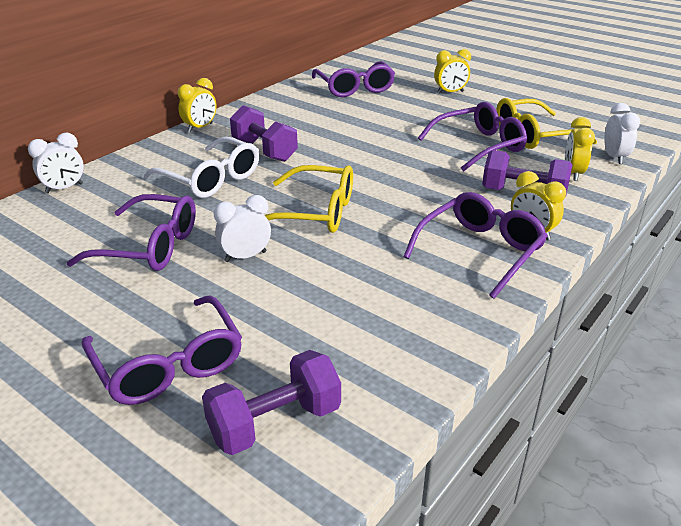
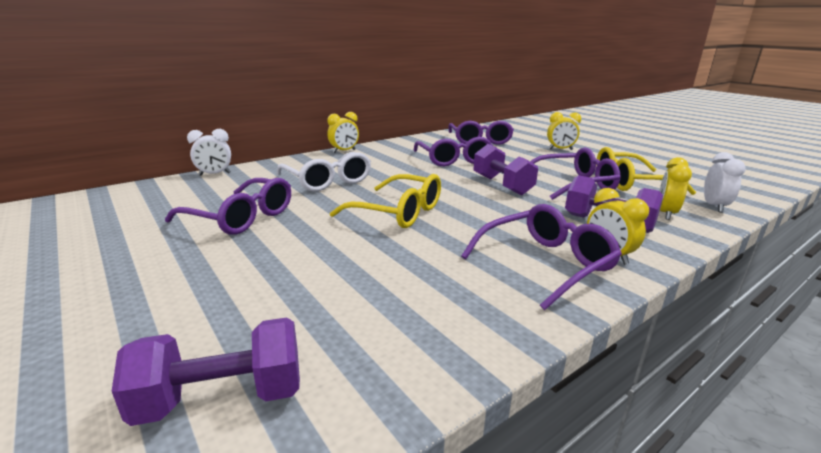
camera: 15 degrees right, 10 degrees down
(169, 364) = (171, 313): purple glasses -> purple glasses (453, 159)
(245, 256) = (314, 236): white clock -> none
(264, 150) = (383, 168): purple dumbbell -> purple dumbbell (502, 185)

